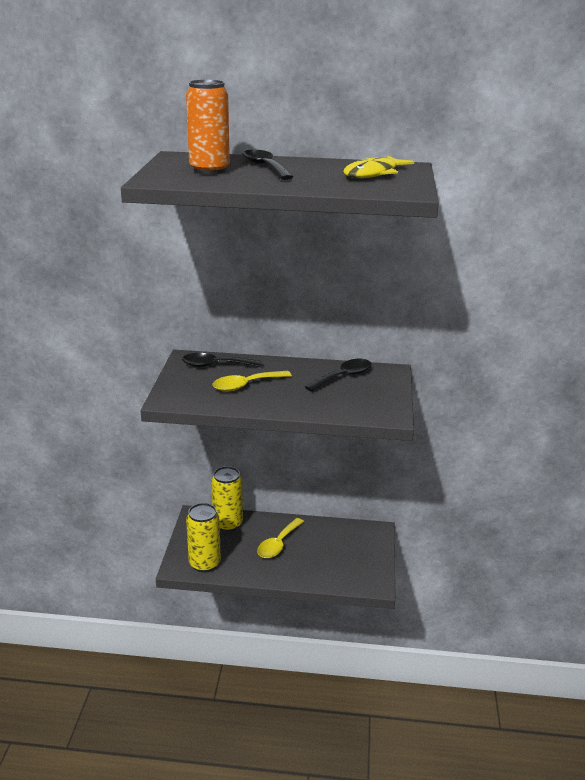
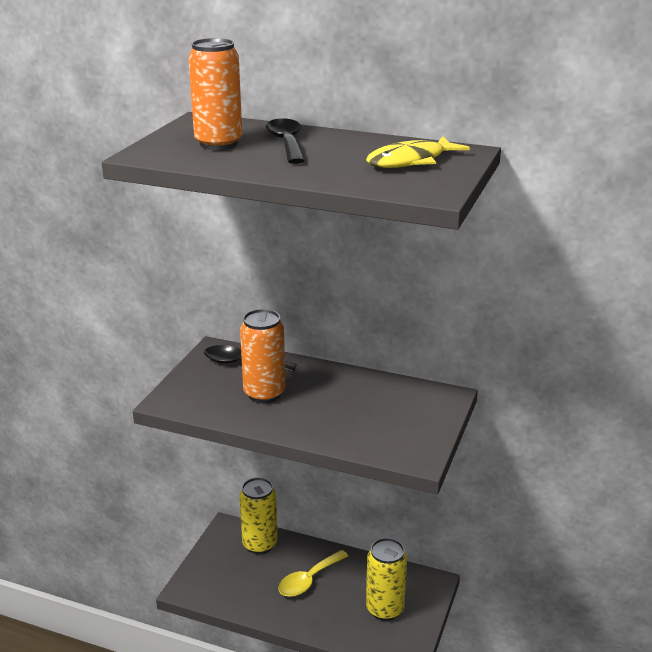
camera: 15 degrees right, 0 degrees up
(204, 563) = (216, 590): yellow can -> yellow can (385, 609)
(246, 385) = (264, 394): yellow spoon -> orange can
(343, 376) = (385, 396): black spoon -> none

